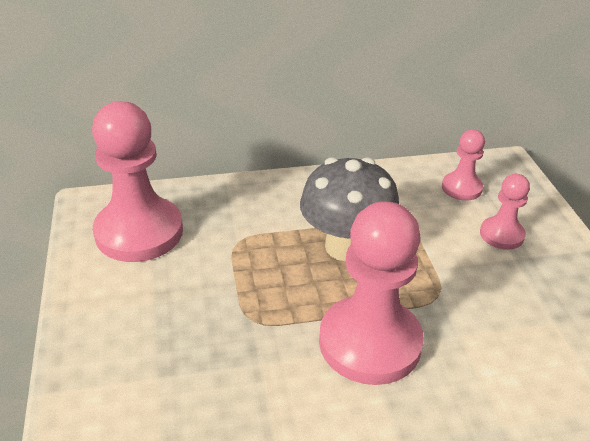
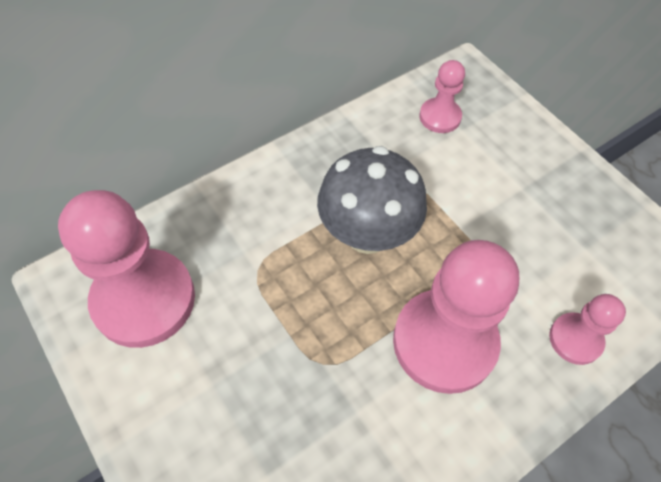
camera: 25 degrees left, 20 degrees up
(501, 235) = (500, 163): pink pawn -> pink pawn (575, 339)

